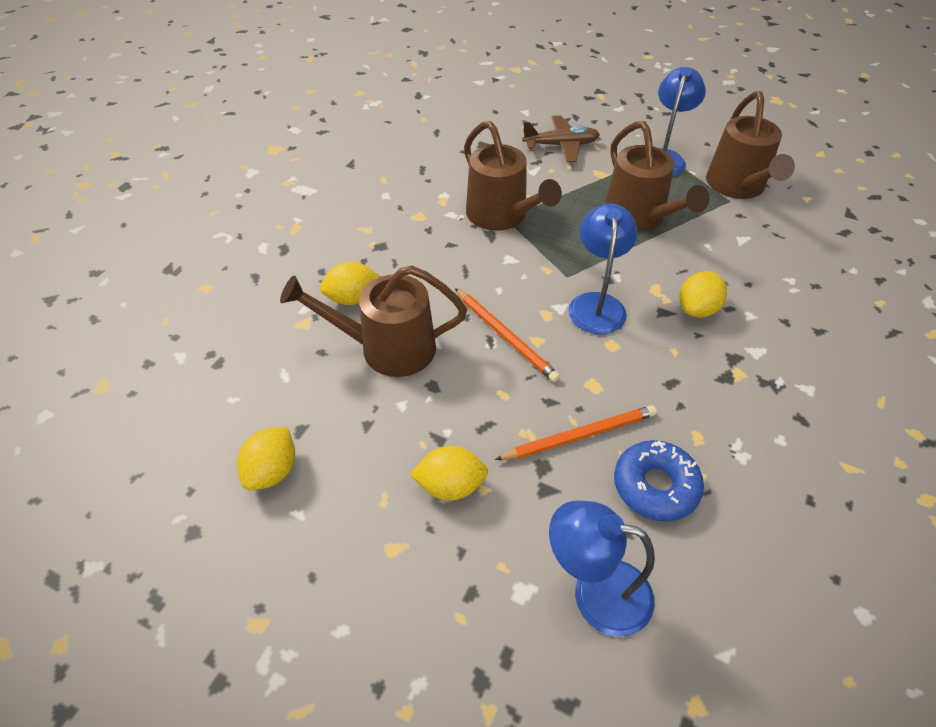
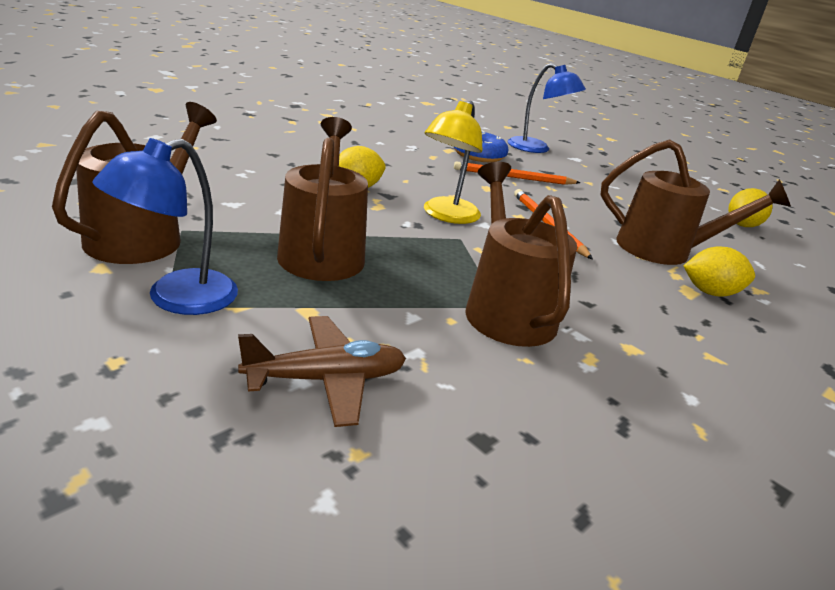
camera: 165 degrees left, 20 degrees down
(450, 486) = (611, 188): yellow lemon -> none
(561, 145) = (326, 380): brown plane -> brown plane turned 150 degrees clockwise
(596, 304) = (446, 216): blue lamp -> yellow lamp

